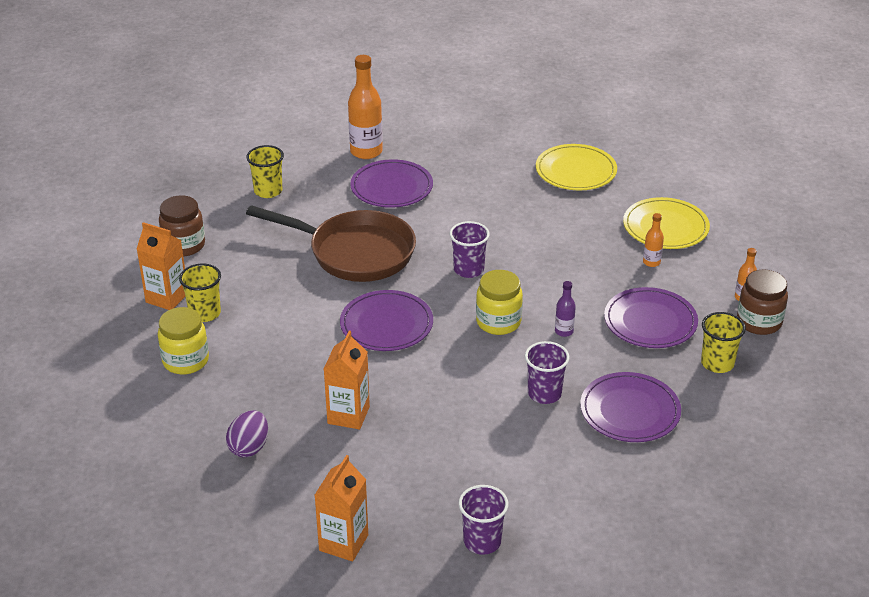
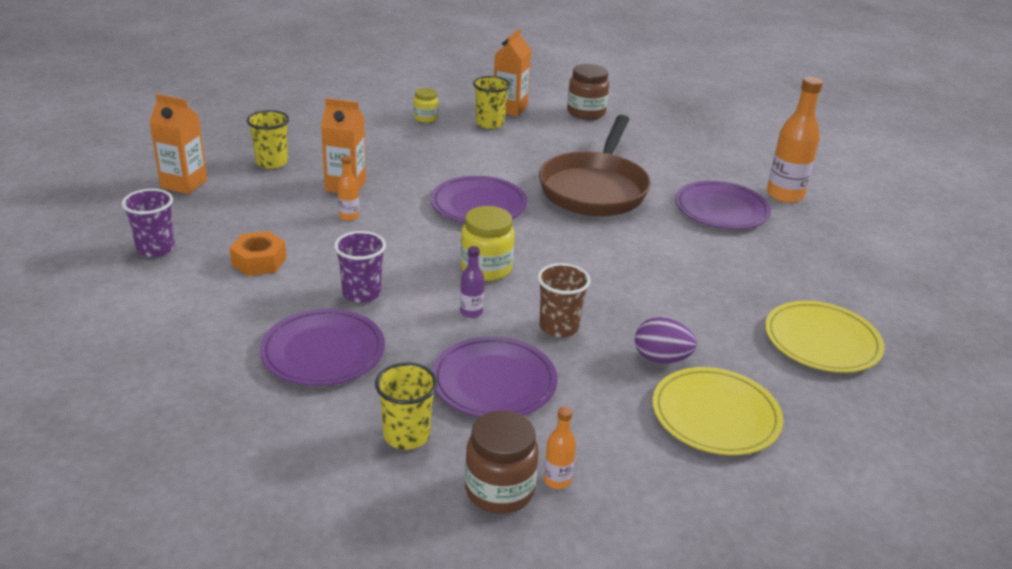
camera: 85 degrees right, 5 degrees down
(185, 361) = (425, 118): yellow jar -> yellow jar, size x0.61
(249, 447) = (312, 145): purple egg -> purple egg (661, 359)
(268, 191) = (686, 146): yellow cup -> yellow cup (272, 162)
(468, 270) = (579, 253): purple cup -> none
(499, 463) = (259, 261): none -> orange nut
(577, 287) = (559, 327): none -> brown cup
(651, 262) = (625, 394): orange bottle -> orange bottle (349, 216)

